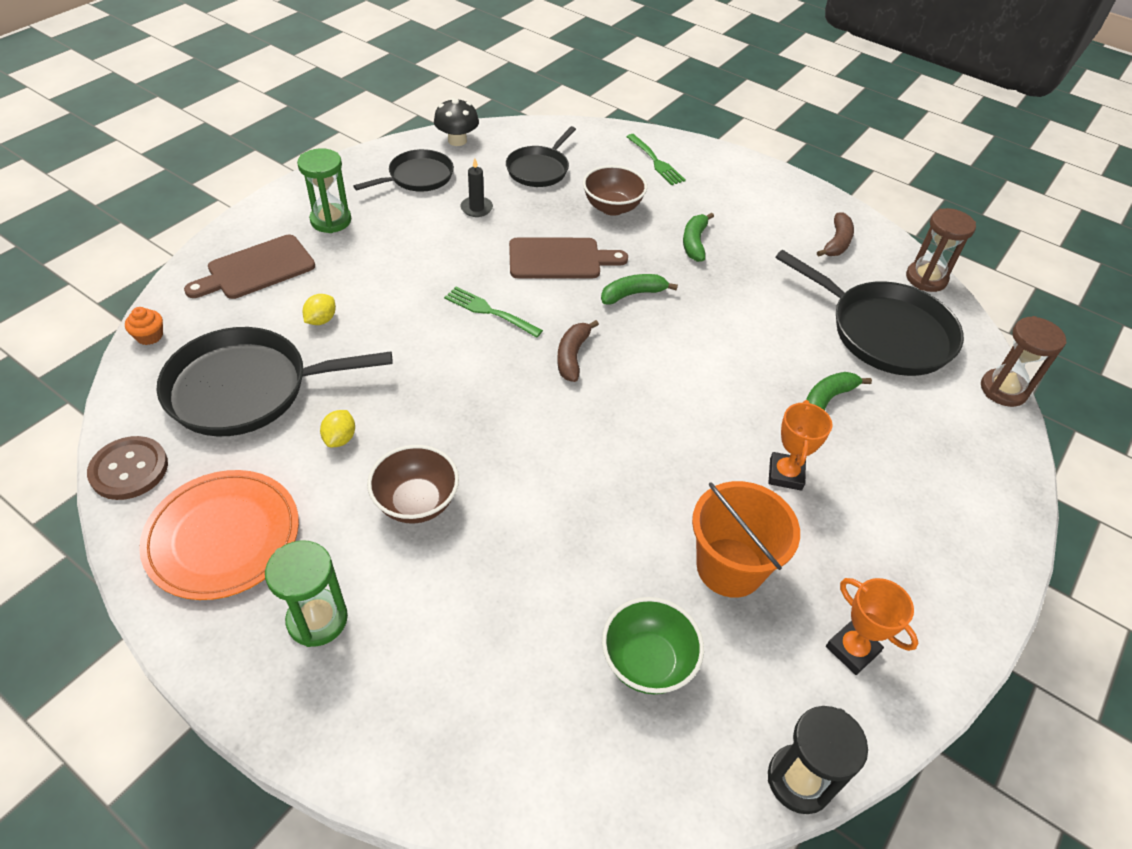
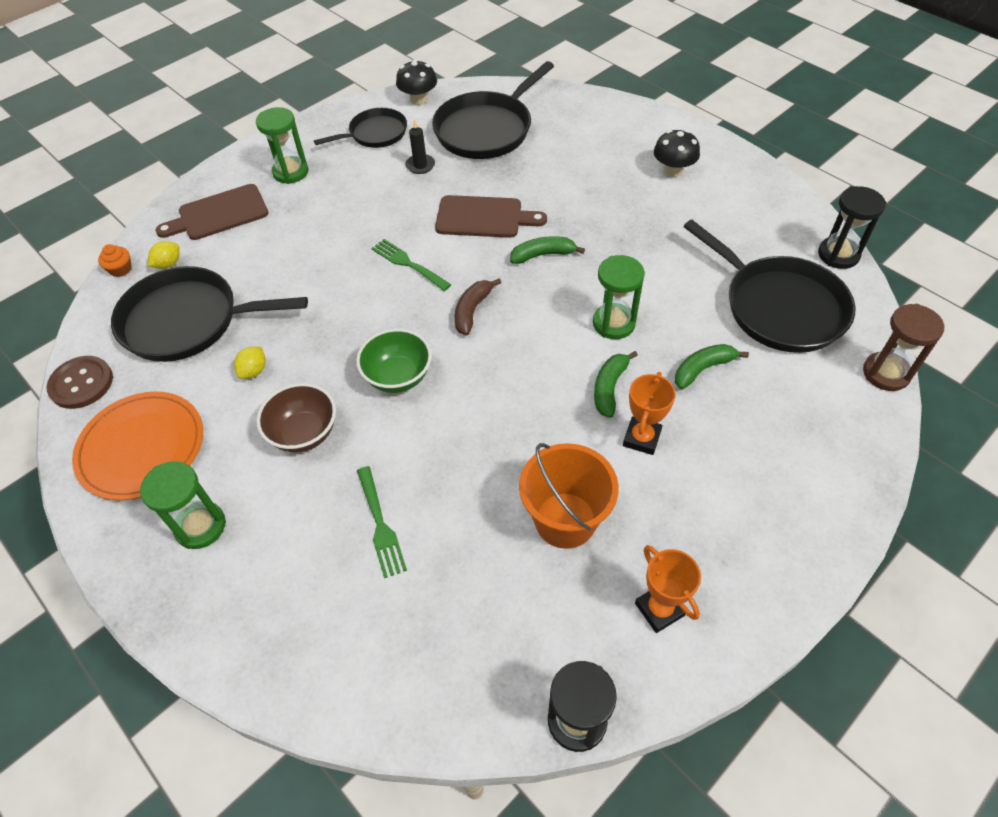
camera: 15 degrees right, 5 degrees up
(321, 320) = (262, 263): yellow lemon -> yellow lemon (168, 264)
(539, 169) = (486, 130): black pan -> black pan, size x1.68
(612, 207) = (545, 169): brown bowl -> none
(647, 662) = (468, 597): green bowl -> green bowl (398, 377)
(656, 162) = (598, 125): green fork -> green fork (380, 525)
(694, 243) = (615, 207): green banana -> green banana (609, 388)
(725, 359) = (614, 323): none -> green hourglass
(743, 204) = (673, 170): none -> black mushroom
(836, 242) = (756, 213): brown banana -> none
(926, 278) = (838, 255): brown hourglass -> black hourglass

